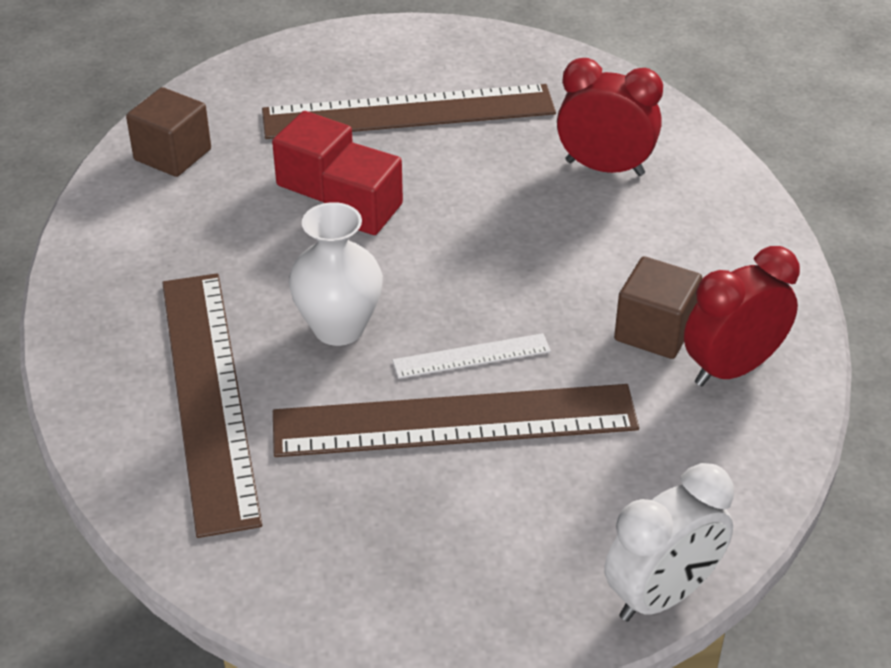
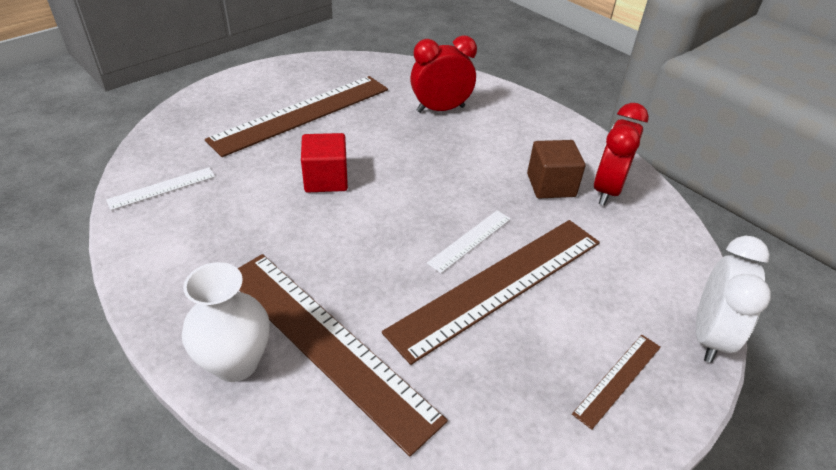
camera: 35 degrees left, 0 degrees up
(172, 155) = (162, 188): brown cube -> white ruler
(315, 179) = (277, 170): red cube -> none
(339, 328) = (374, 257): white vase -> white vase (236, 363)
(490, 581) = (618, 379): none -> brown ruler

